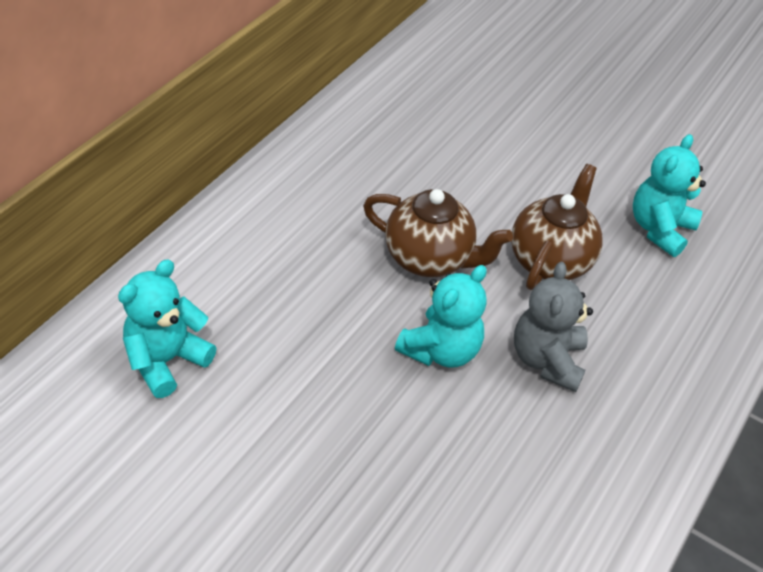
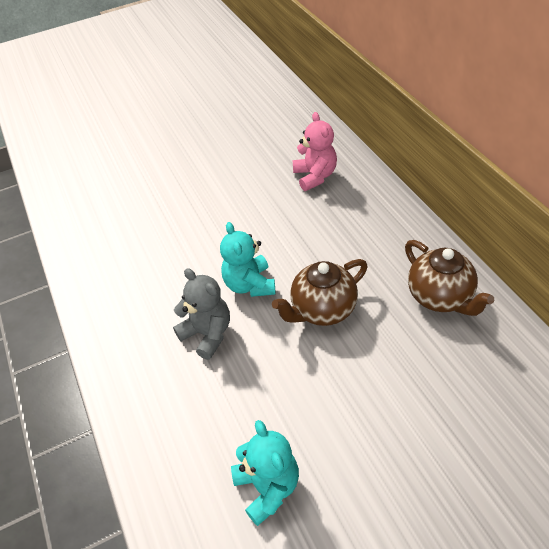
camera: 130 degrees right, 0 degrees up
(166, 360) = (315, 176): turquoise teddy bear -> pink teddy bear
(550, 260) = (282, 382): brown teapot -> brown teapot (440, 297)

